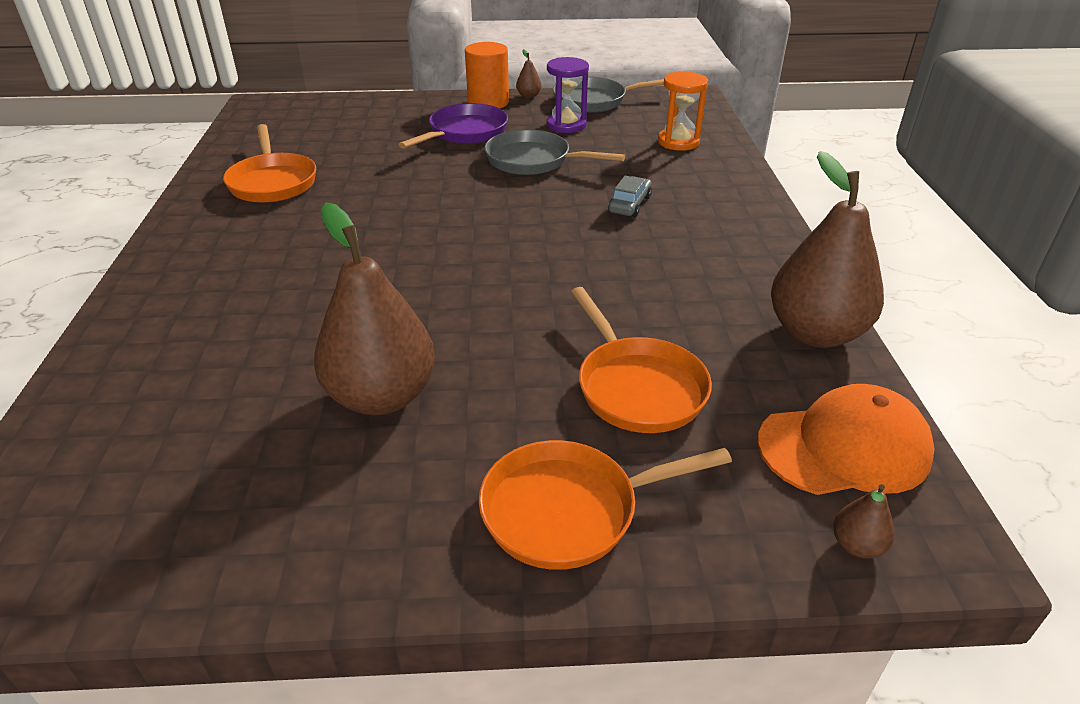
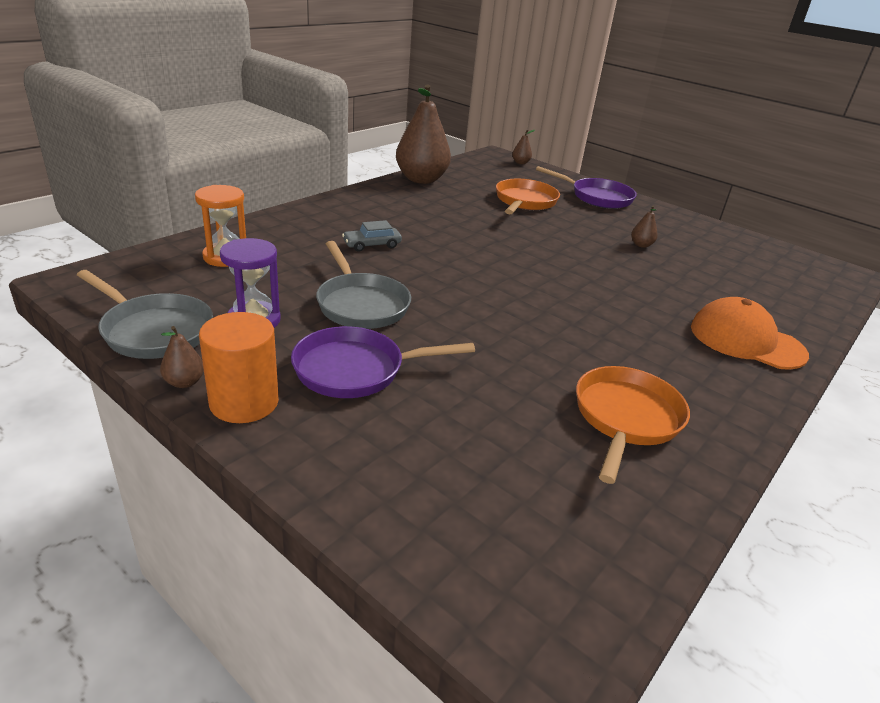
camera: 140 degrees left, 5 degrees down
(382, 396) = (641, 245): brown pear -> brown pear, size x0.40
(569, 510) = (597, 197): orange pan -> purple pan
(844, 447) = (482, 168): orange cap -> orange cap (746, 340)

